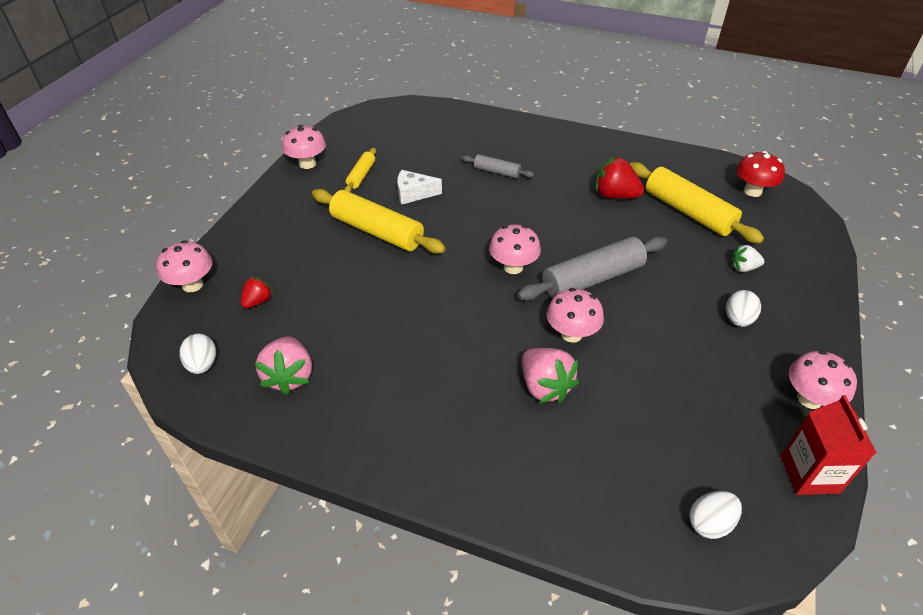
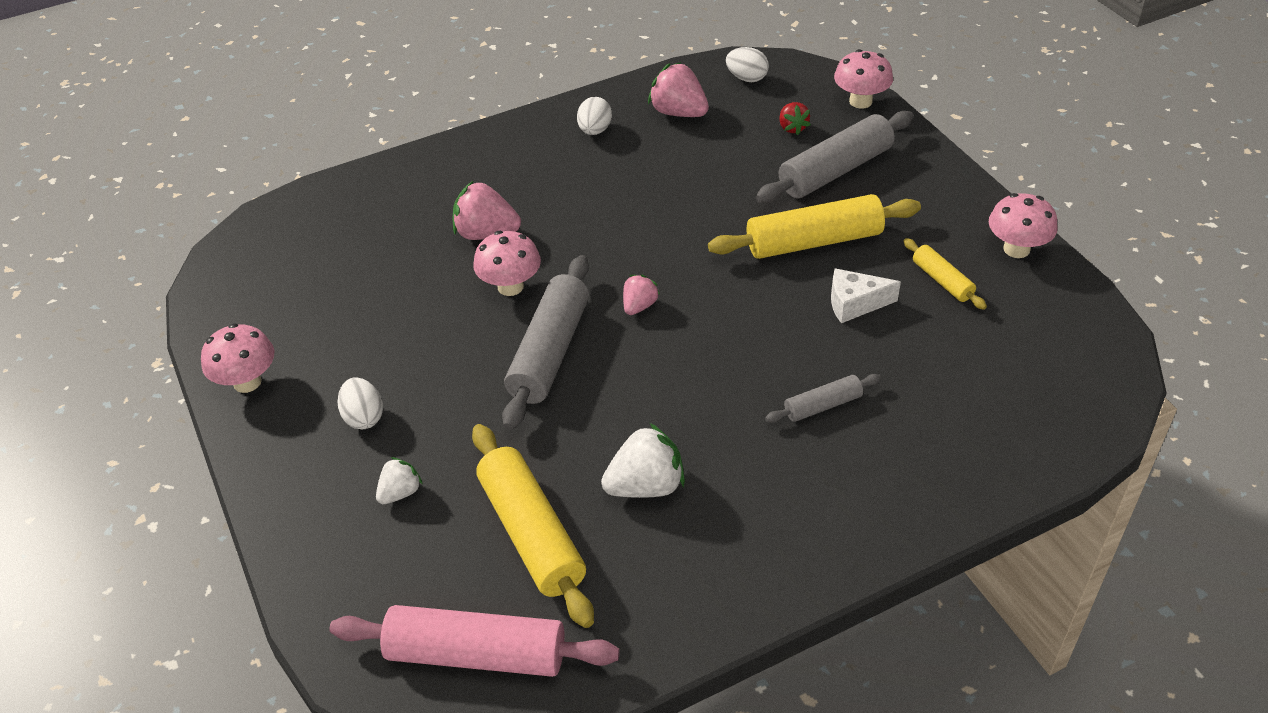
camera: 135 degrees right, 0 degrees up
(294, 256) = (835, 171): none -> grey rolling pin
(413, 194) = (854, 304): white cheese -> white cheese turned 135 degrees counterclockwise
(513, 267) = (639, 306): pink mushroom -> pink strawberry
(615, 195) = (646, 486): red strawberry -> white strawberry
(688, 212) = (532, 533): yellow rolling pin -> yellow rolling pin turned 60 degrees clockwise
(710, 523) = (283, 237): white egg -> white egg (595, 130)
(752, 191) = (476, 654): red mushroom -> pink rolling pin
(809, 474) = (220, 318): red carton -> none

